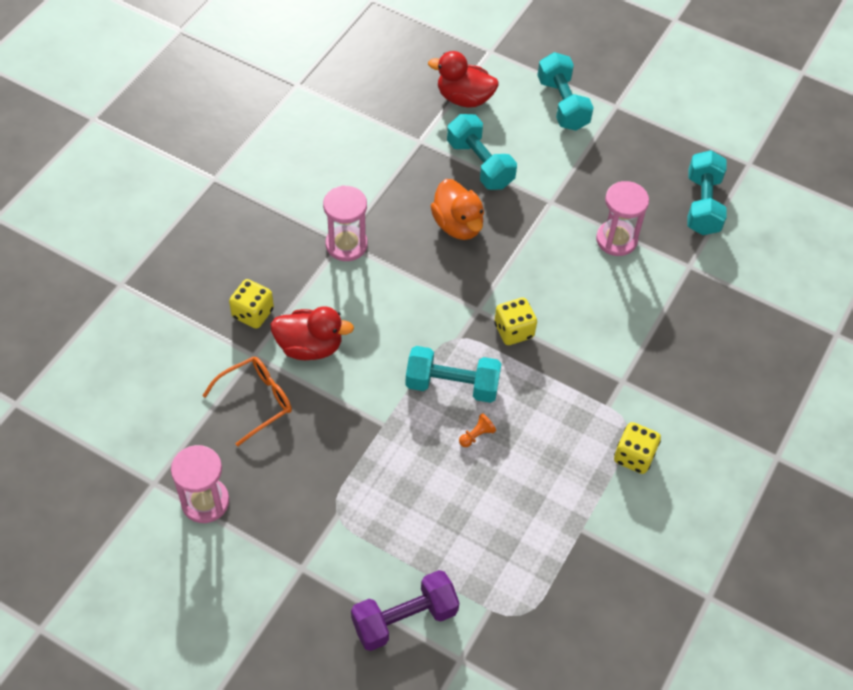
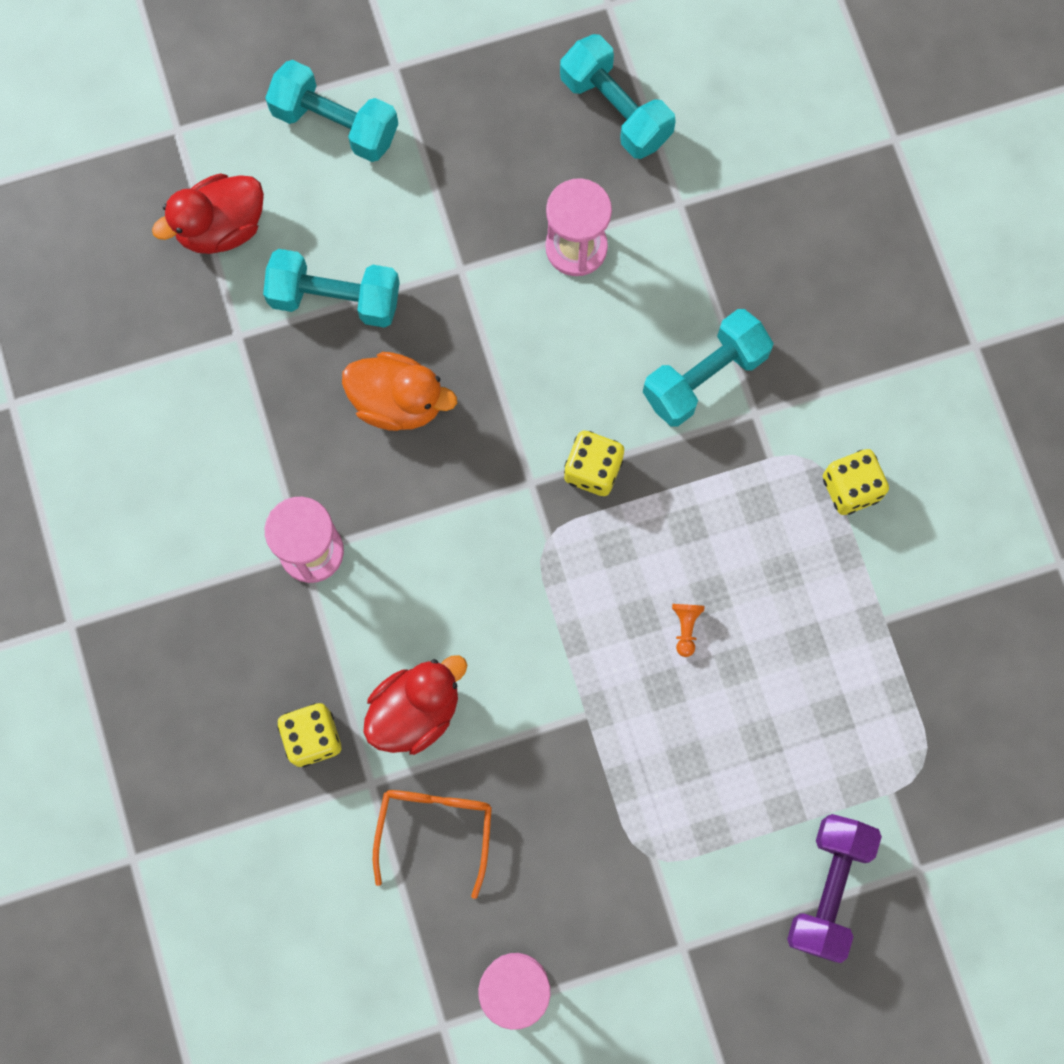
camera: 45 degrees left, 20 degrees up
(452, 385) = (602, 598): turquoise dumbbell -> turquoise dumbbell (704, 376)

